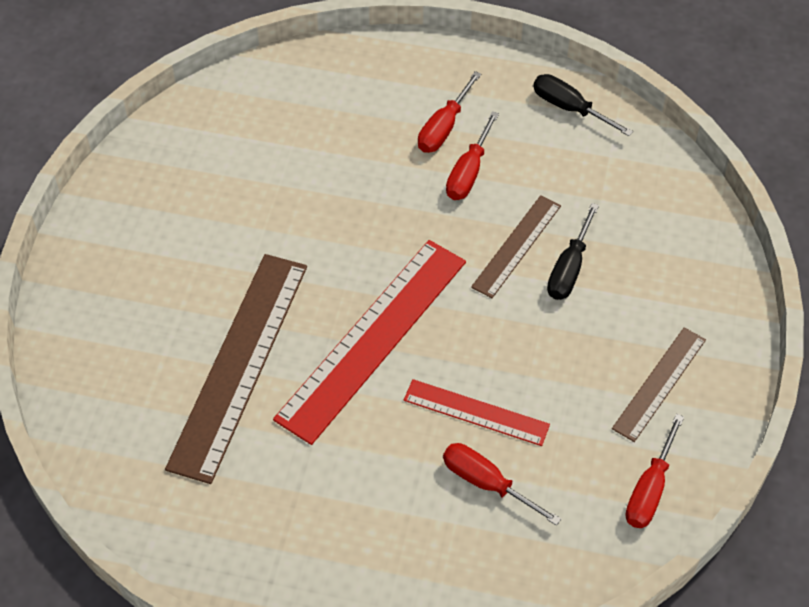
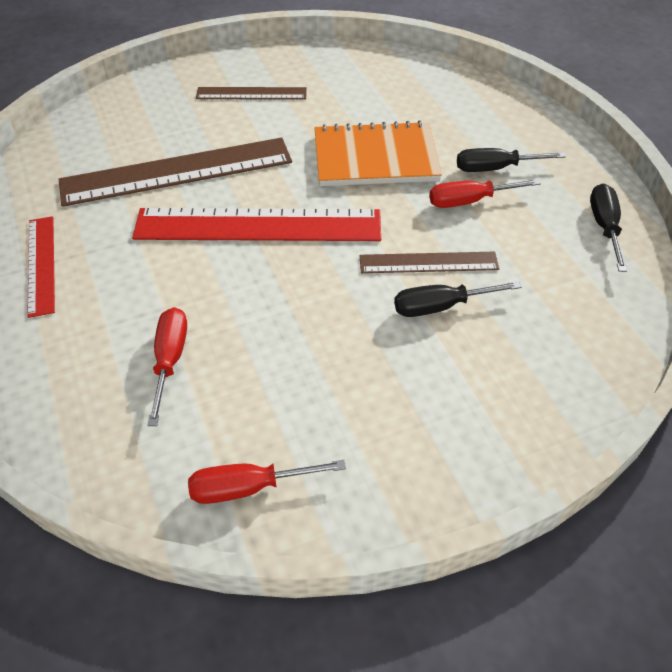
camera: 55 degrees right, 5 degrees down
(355, 201) = (375, 158): none -> orange notebook
(444, 127) = (495, 168): red screwdriver -> black screwdriver
(476, 412) = (237, 318): red ruler -> red ruler (41, 264)
(659, 383) = (377, 434): brown ruler -> brown ruler (251, 93)

